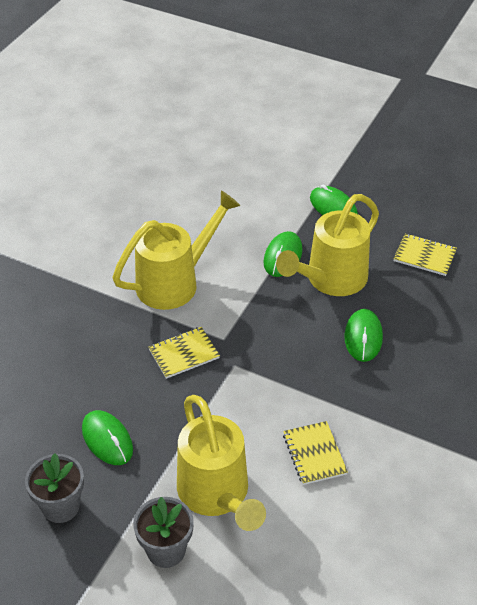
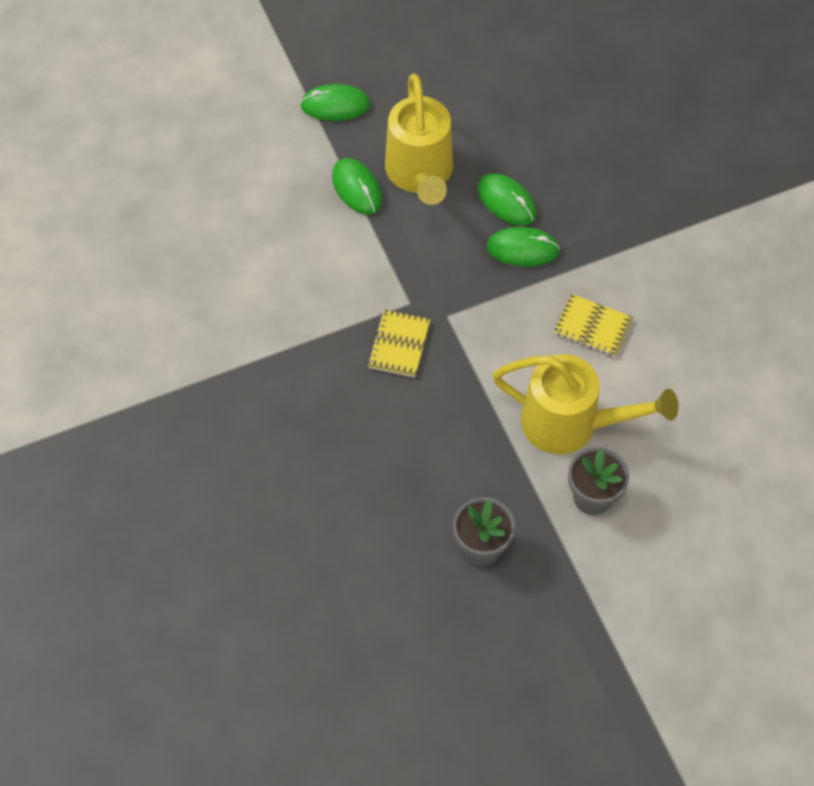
camera: 50 degrees left, 15 degrees up
(107, 439) = (441, 466): green mouse -> green mouse (522, 249)
(175, 282) = (305, 292): yellow watering can -> none
(424, 256) = (461, 87): yellow notebook -> none

